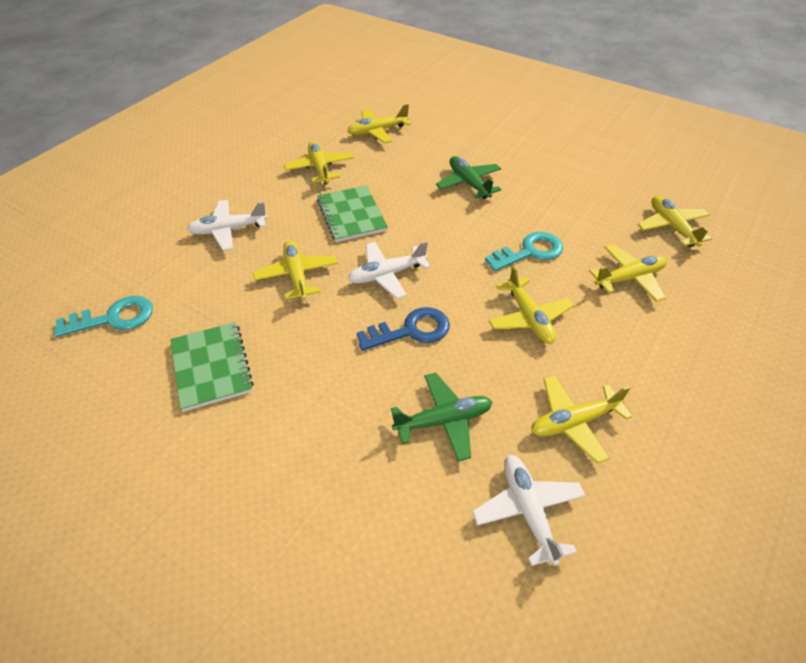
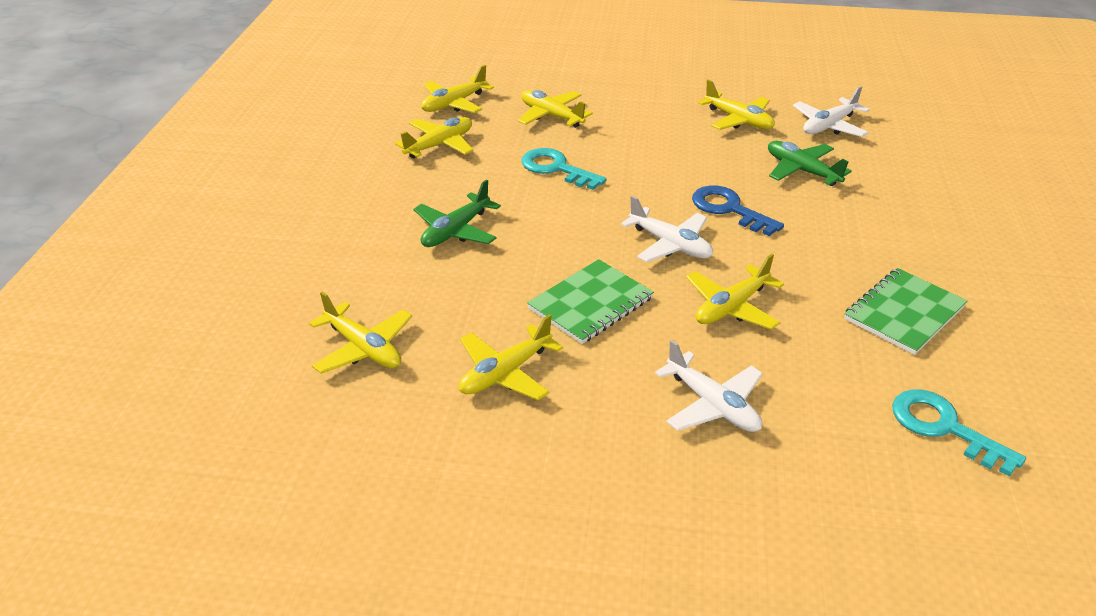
camera: 115 degrees left, 10 degrees down
(529, 318) = (650, 154): yellow plane -> yellow plane (439, 145)

